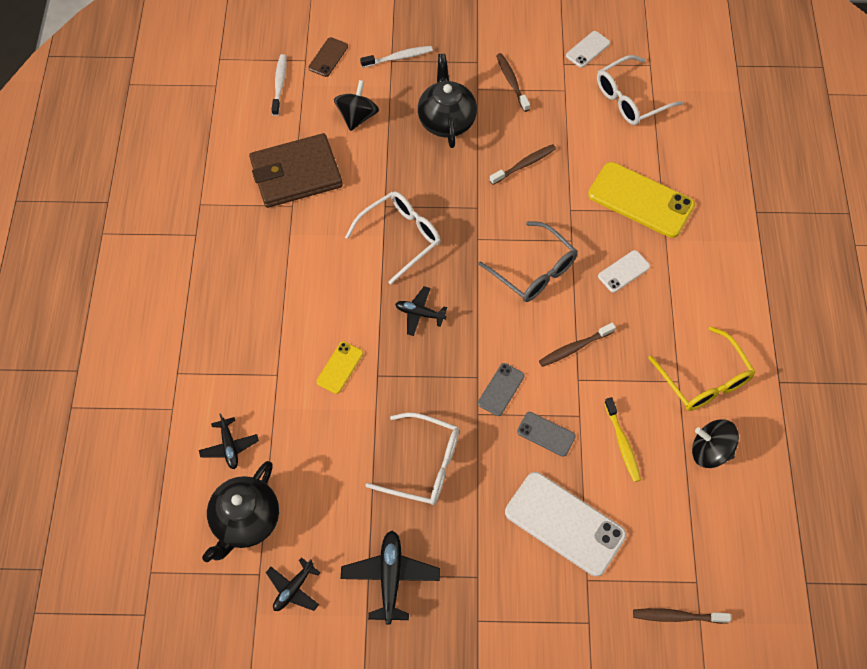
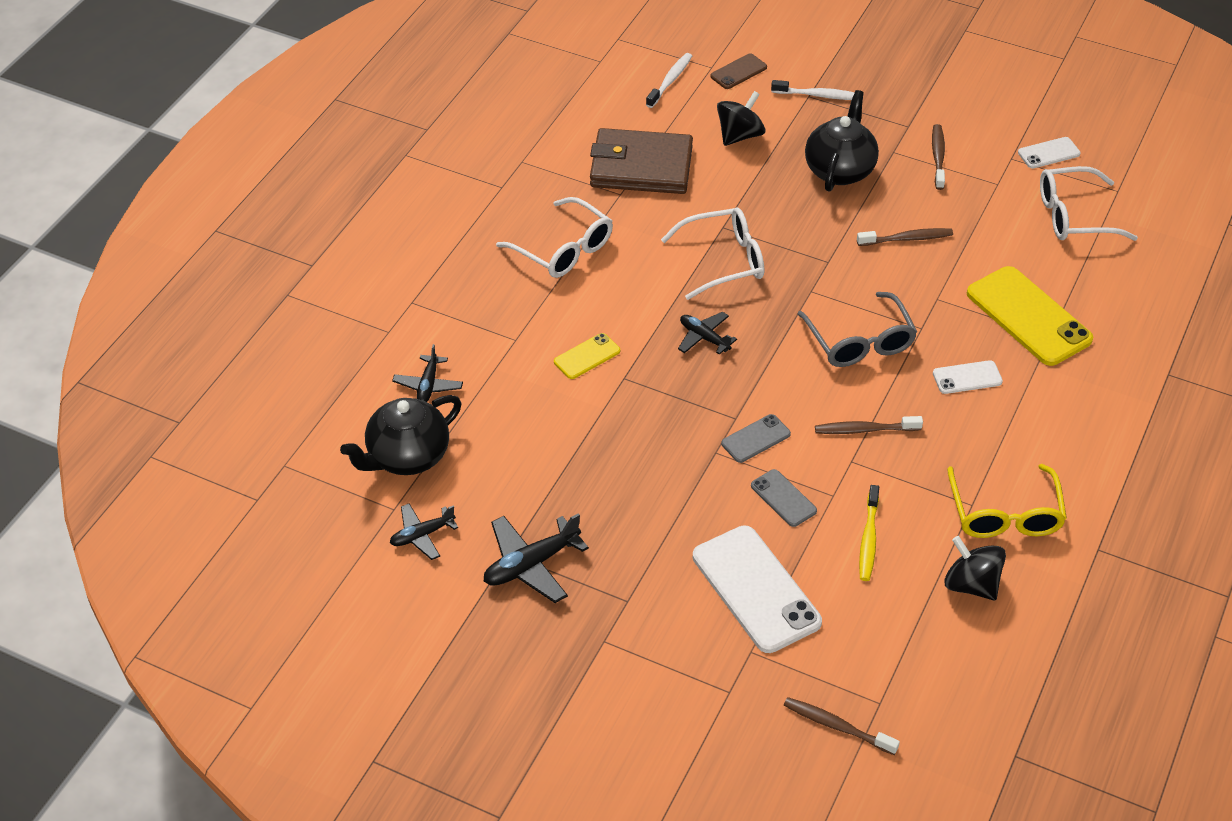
camera: 25 degrees right, 15 degrees down
(390, 578) = (531, 565): black plane -> black plane turned 150 degrees counterclockwise
(423, 465) = (627, 477): white glasses -> white glasses (563, 249)

